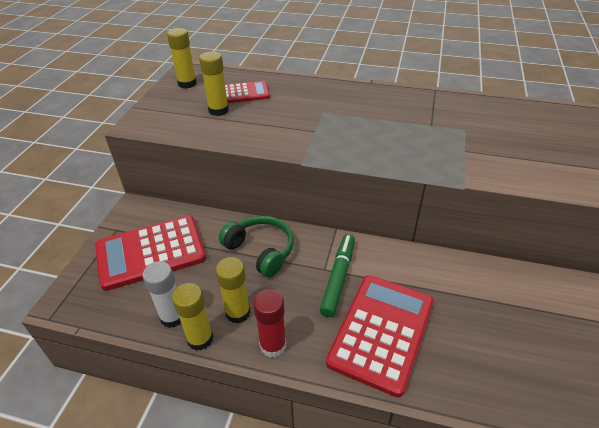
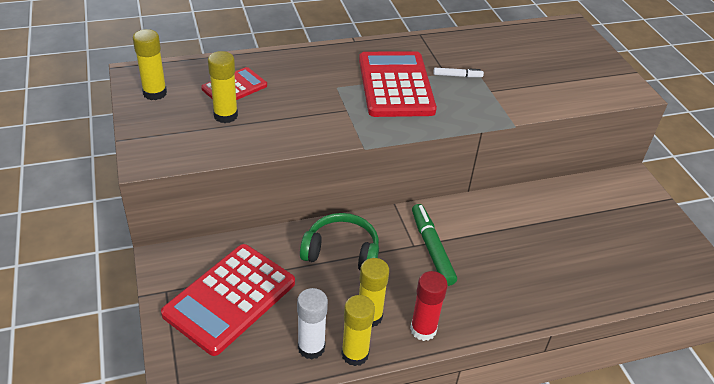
camera: 35 degrees left, 0 degrees up
(381, 332) = (500, 279): red calculator -> red calculator (395, 85)
(441, 130) = (457, 76): none -> white marker

